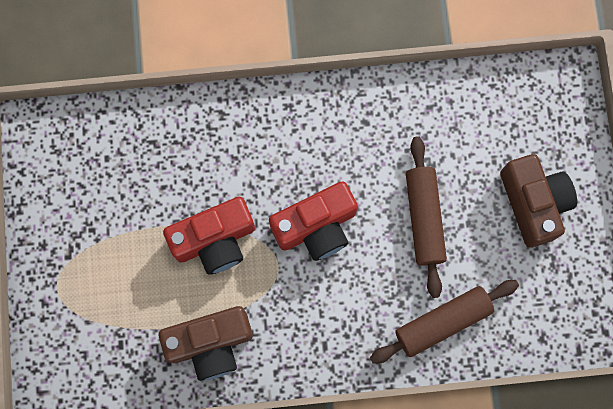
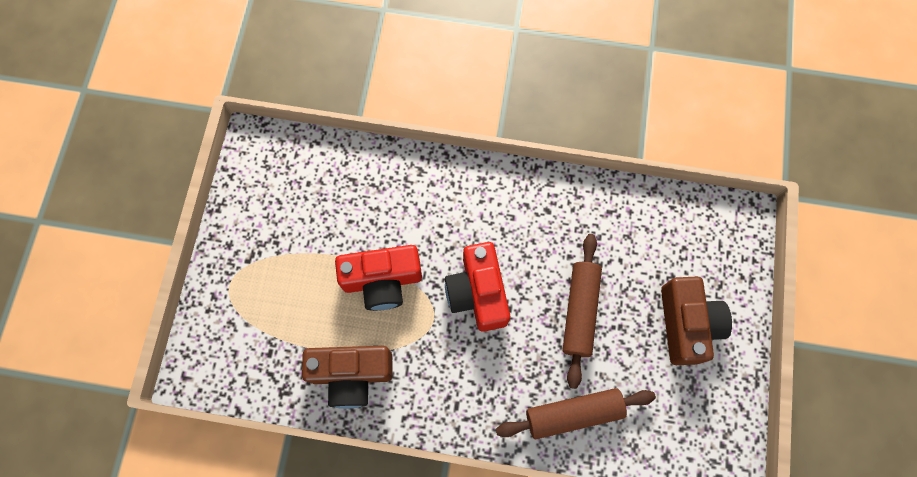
camera: 15 degrees right, 5 degrees down
(316, 226) = (478, 292): red camera -> red camera turned 90 degrees clockwise

